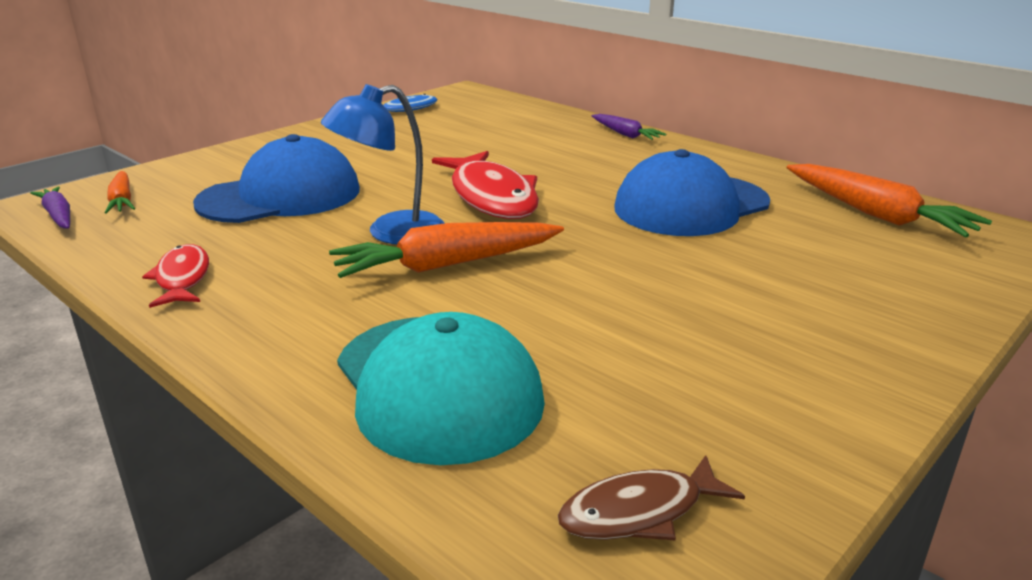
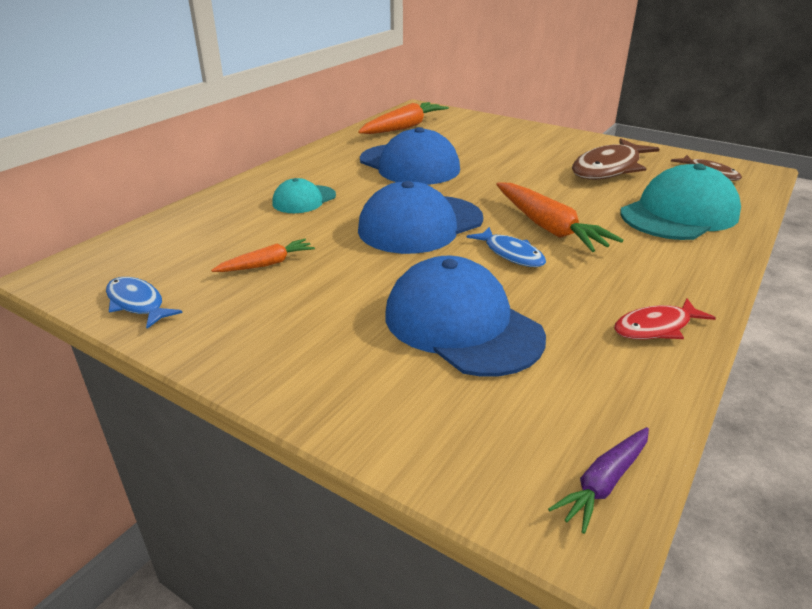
camera: 100 degrees left, 5 degrees up
(122, 201) = (529, 443): orange carrot -> orange carrot (267, 264)
(391, 232) = (511, 254): blue lamp -> blue fish
(491, 197) = (420, 224): red fish -> blue cap
(580, 152) = (304, 200): none -> turquoise cap
(625, 134) = (255, 185): purple carrot -> none
(674, 369) = (609, 168): none -> brown fish

